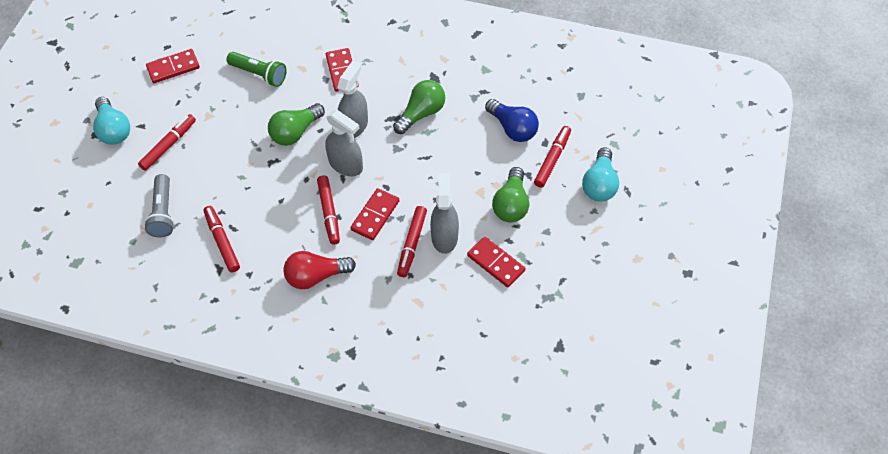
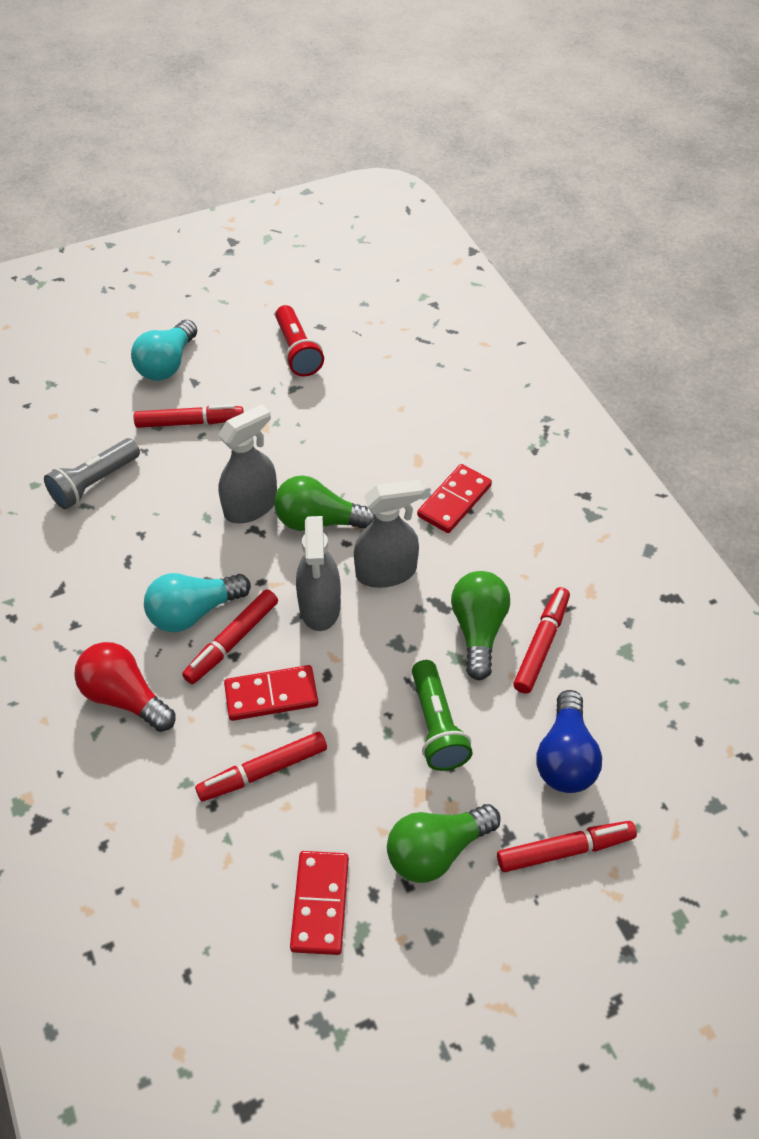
camera: 50 degrees right, 5 degrees down
(173, 68) = (297, 351): red domino -> red flashlight
(222, 241) = (99, 565): red marker -> red marker (541, 644)
(259, 74) = (367, 429): green flashlight -> green flashlight (437, 726)
(421, 113) = (478, 630): green light bulb -> green light bulb turned 90 degrees counterclockwise
(444, 236) = (308, 802): grey spray bottle -> grey spray bottle (251, 506)
(599, 184) = (586, 952): turquoise light bulb -> turquoise light bulb (193, 612)

